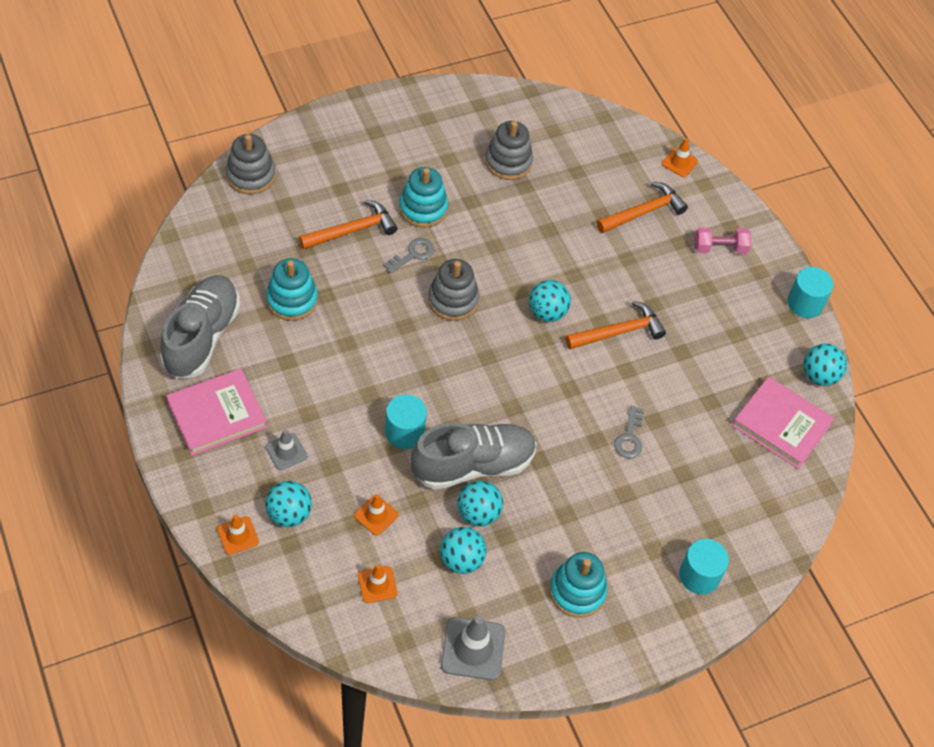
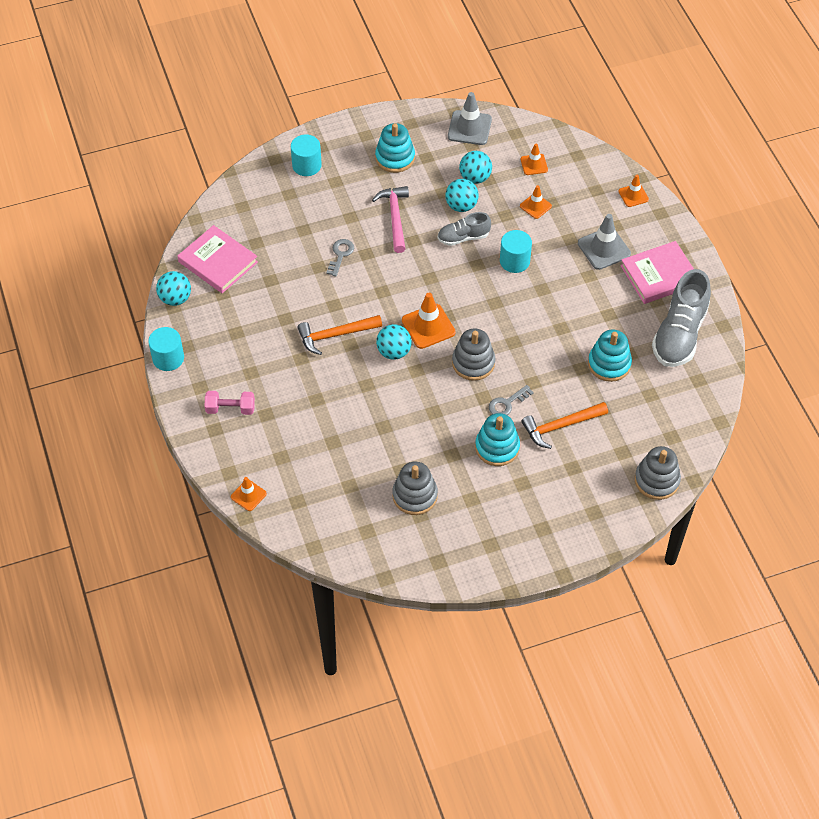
camera: 170 degrees left, 0 degrees up
(286, 452) = (604, 248): grey traffic cone -> grey traffic cone, size x1.67
(289, 514) = (598, 208): turquoise ball -> none
(473, 465) = (463, 237): grey shoe -> grey shoe, size x0.56
(509, 344) = (428, 326): none -> orange traffic cone
(566, 493) = (395, 217): none -> pink hammer
(643, 212) = (293, 444): orange hammer -> none

